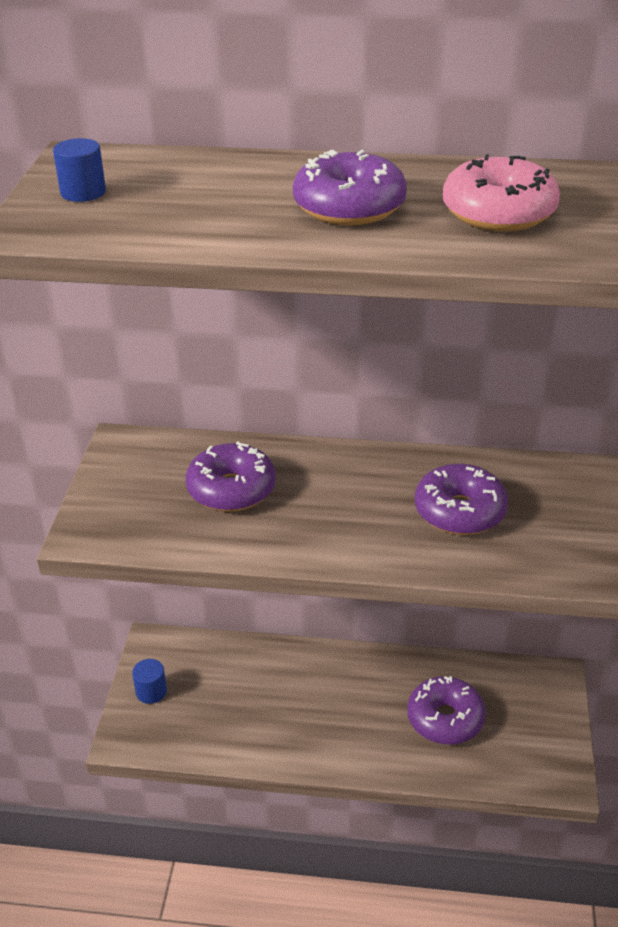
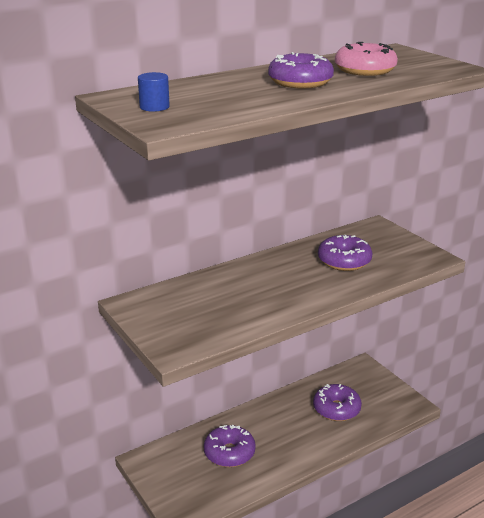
camera: 40 degrees left, 10 degrees down
(151, 691) = (170, 483): blue cylinder -> none
(231, 489) = (224, 297): purple donut -> purple donut (229, 453)

